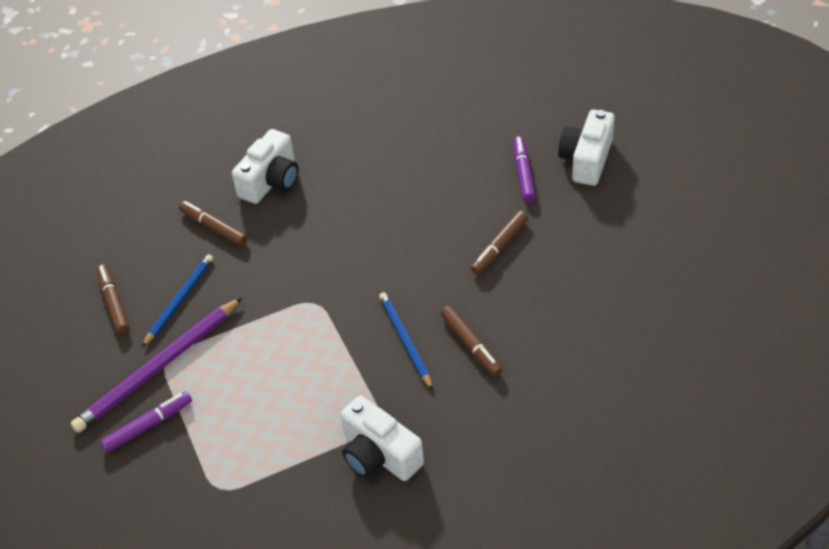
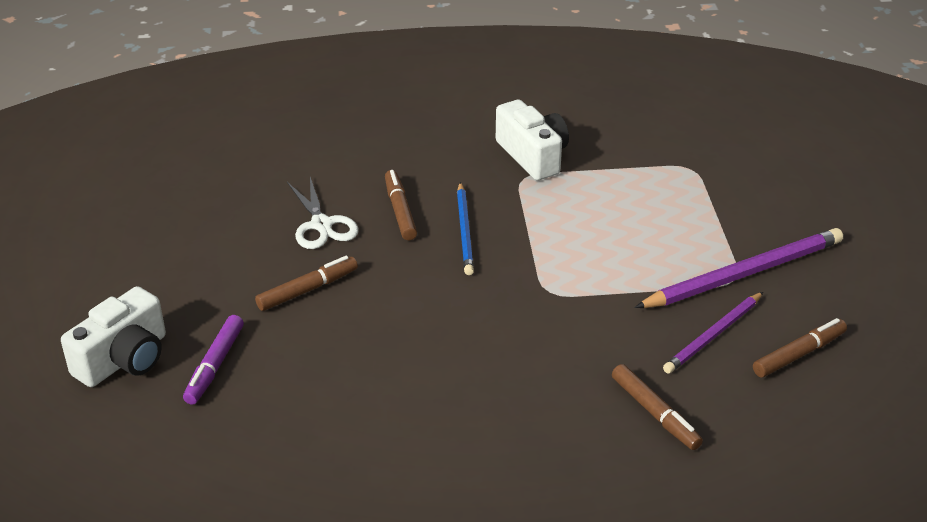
camera: 165 degrees left, 10 degrees down
(114, 303) = (799, 354): brown marker -> brown marker turned 120 degrees counterclockwise
(148, 426) = (758, 227): purple marker -> none
(179, 300) = (713, 335): blue pencil -> purple pencil
(271, 181) = (557, 458): white camera -> none
(528, 310) = (321, 225): none -> white scissors

